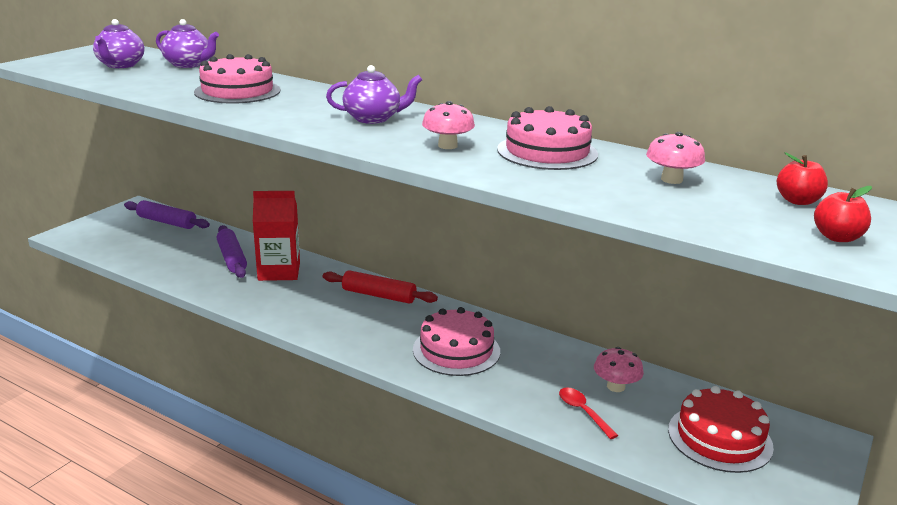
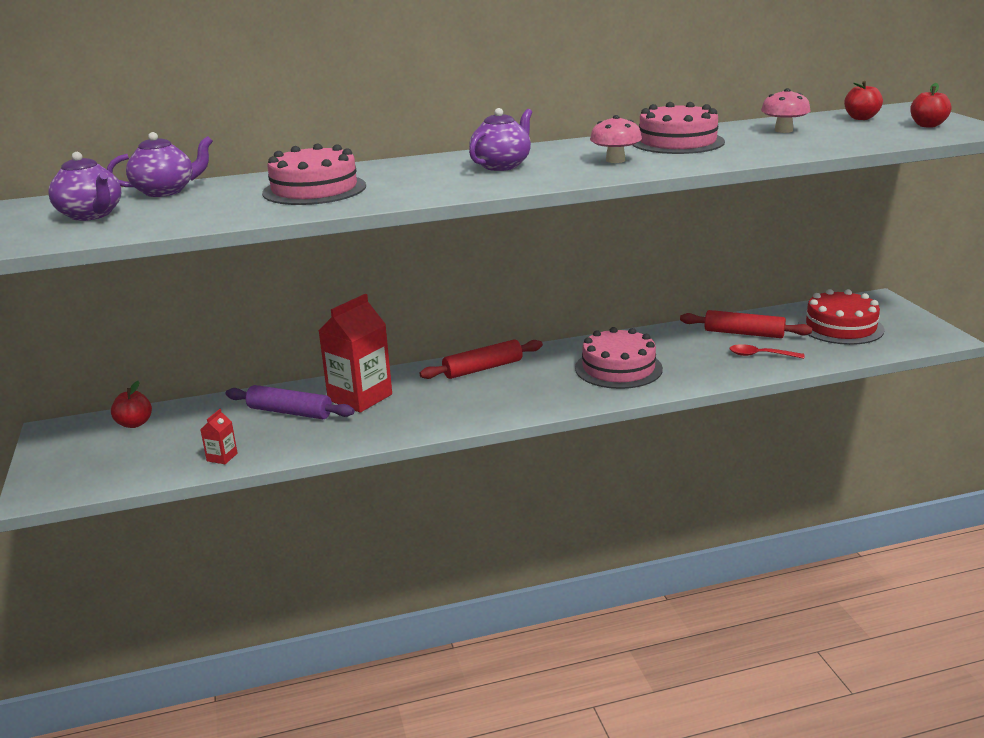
camera: 45 degrees left, 0 degrees up
(152, 264) = (222, 457): none -> red carton
(167, 222) = (134, 424): purple rolling pin -> red apple
(616, 386) = (744, 333): pink mushroom -> red rolling pin

